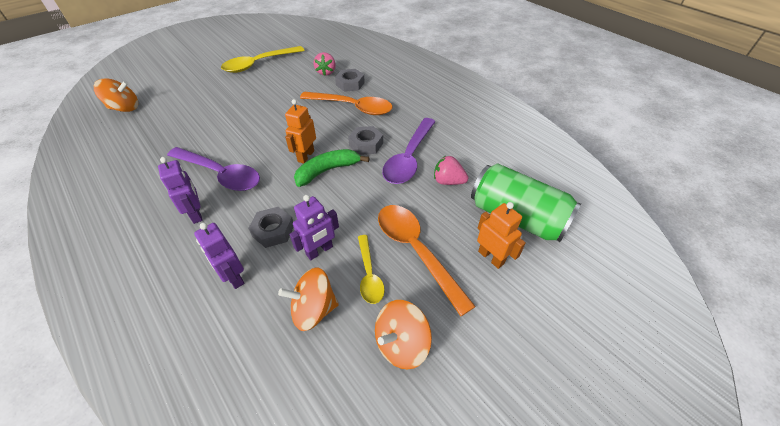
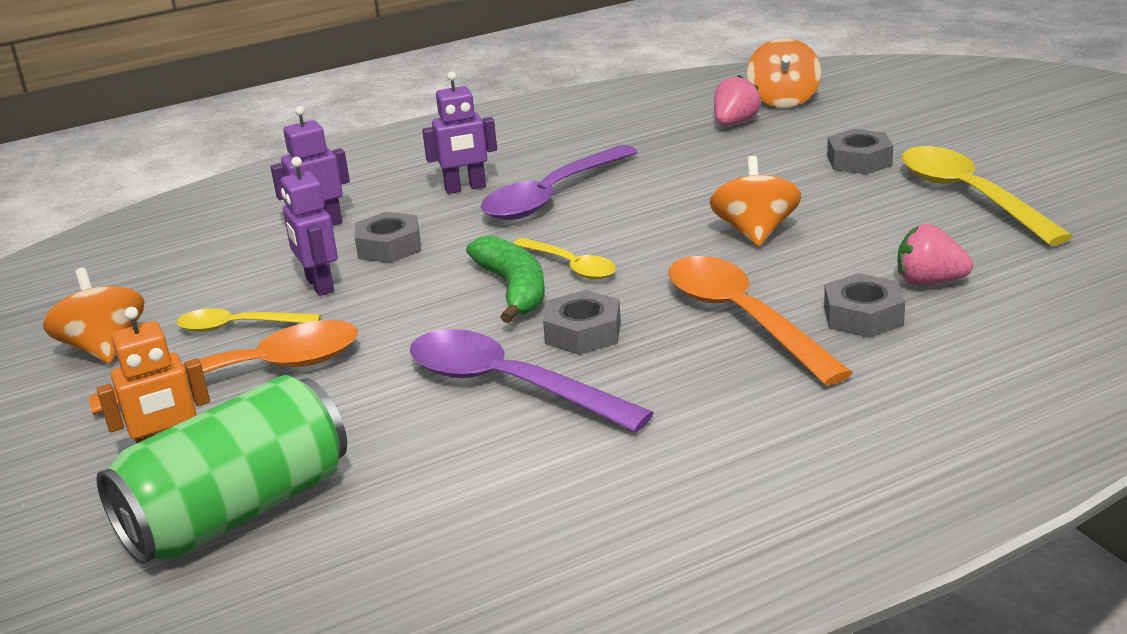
camera: 105 degrees right, 20 degrees down
(214, 86) = (859, 161): none -> grey nut
(305, 156) = (570, 266): orange robot -> yellow spoon
(313, 309) = (218, 283): orange spinning top -> orange spinning top (755, 232)
(352, 107) = (742, 318): orange spoon -> orange spoon turned 120 degrees clockwise
(448, 181) = (403, 431): pink strawberry -> pink strawberry (734, 123)

